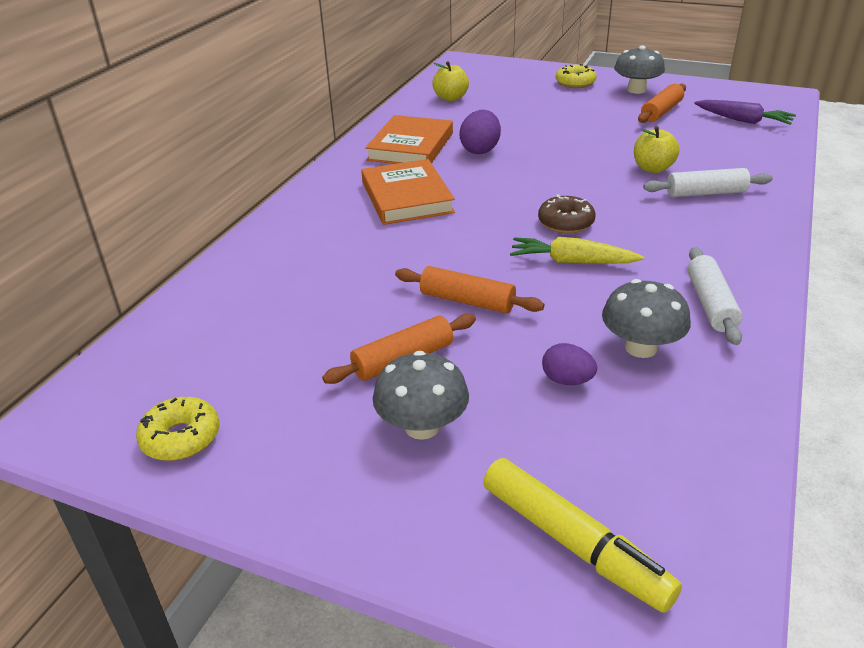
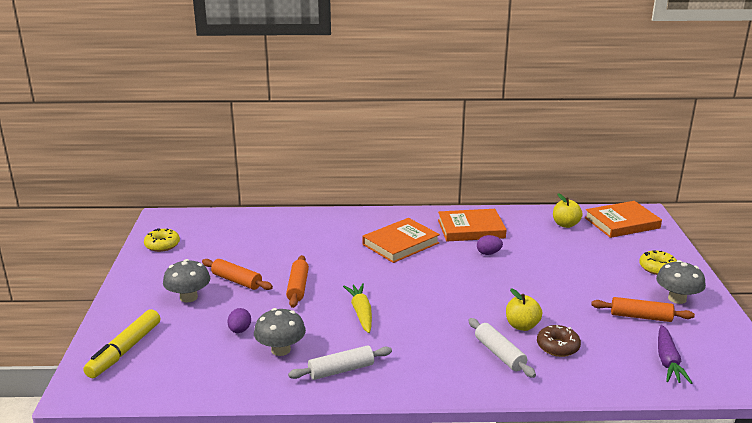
camera: 65 degrees right, 10 degrees down
(472, 74) = (622, 223): none -> orange book
(480, 150) = (488, 253): purple egg -> purple egg, size x0.66
(566, 223) = (409, 303): brown donut -> brown donut (557, 346)

